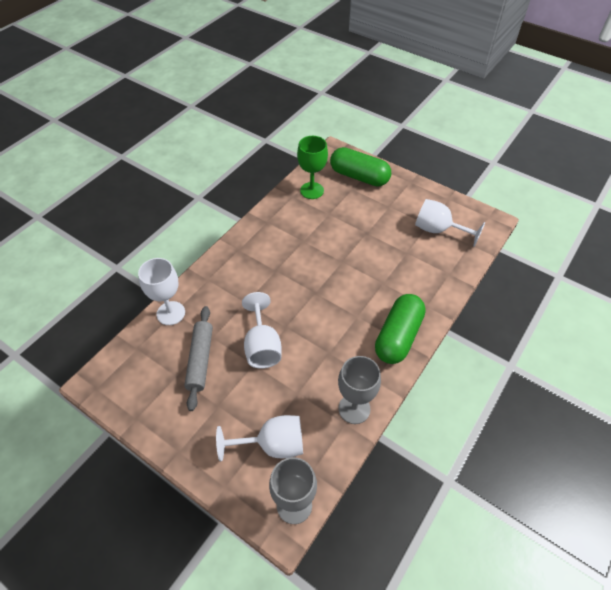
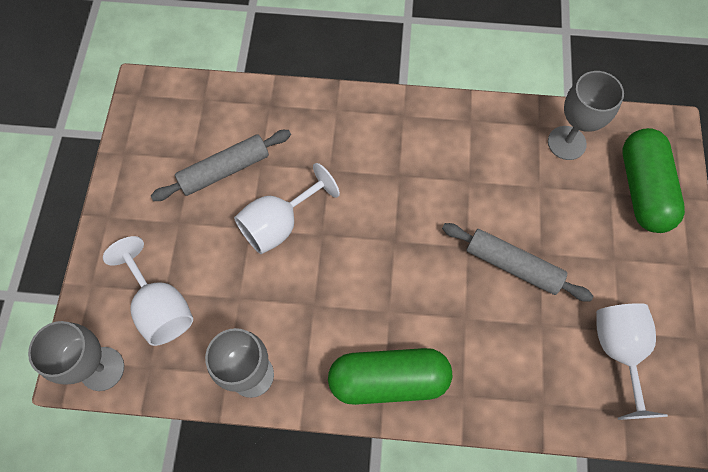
camera: 60 degrees right, 15 degrees up
(171, 313) = (267, 102): white goblet -> none
(312, 190) = (566, 143): green goblet -> grey goblet
(366, 247) = (513, 265): none -> grey rolling pin

